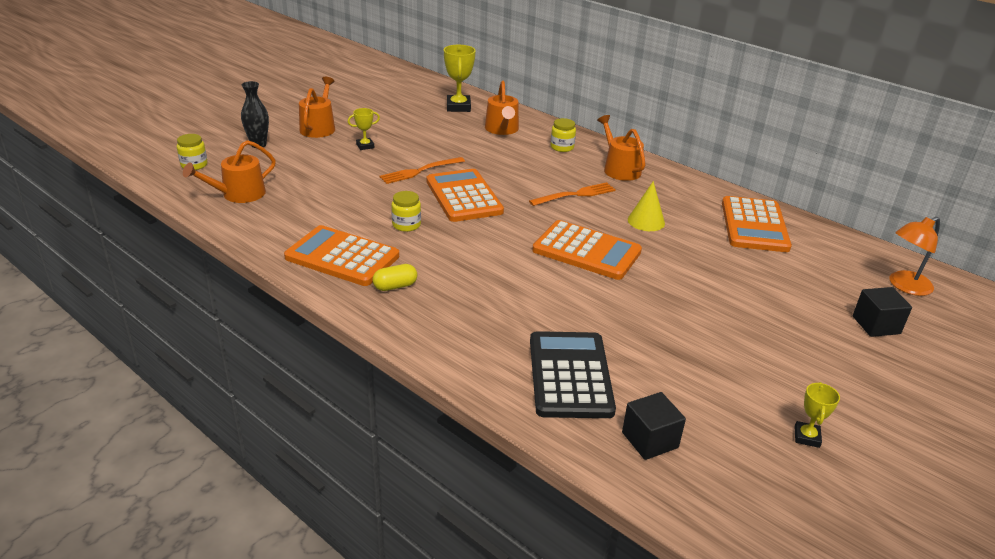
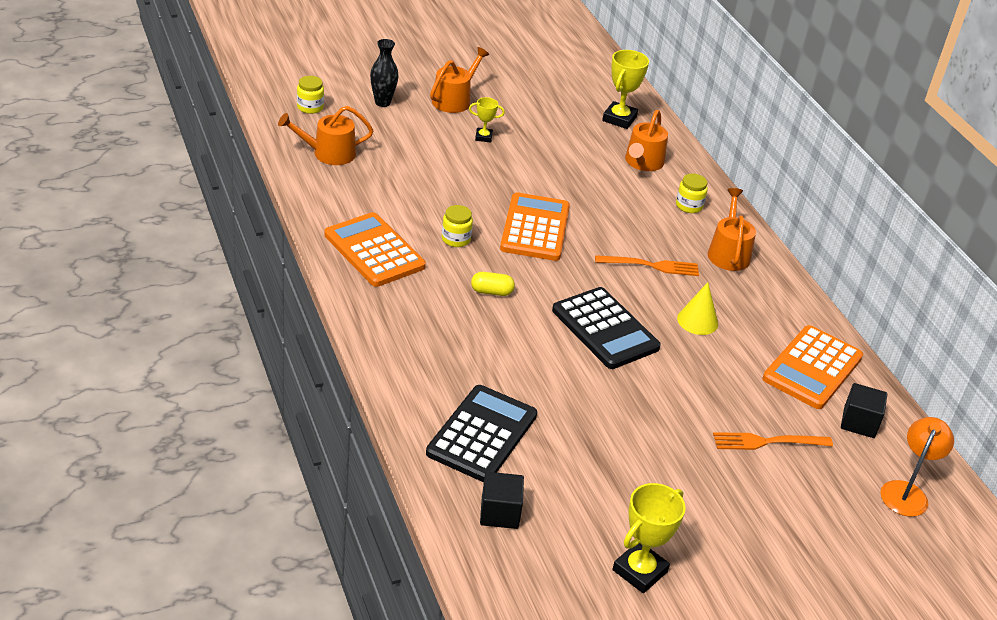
camera: 25 degrees right, 5 degrees up
(395, 286) = (398, 296): yellow capsule -> yellow capsule (491, 292)
(419, 171) = (514, 184): orange fork -> orange fork (767, 442)
(586, 251) = (605, 329): orange calculator -> black calculator
(806, 437) = (639, 571): yellow trophy -> yellow trophy, size x1.77
(876, 325) = (825, 513): black cube -> black cube (859, 422)
(904, 286) = (907, 492): orange lamp -> orange lamp turned 120 degrees clockwise

